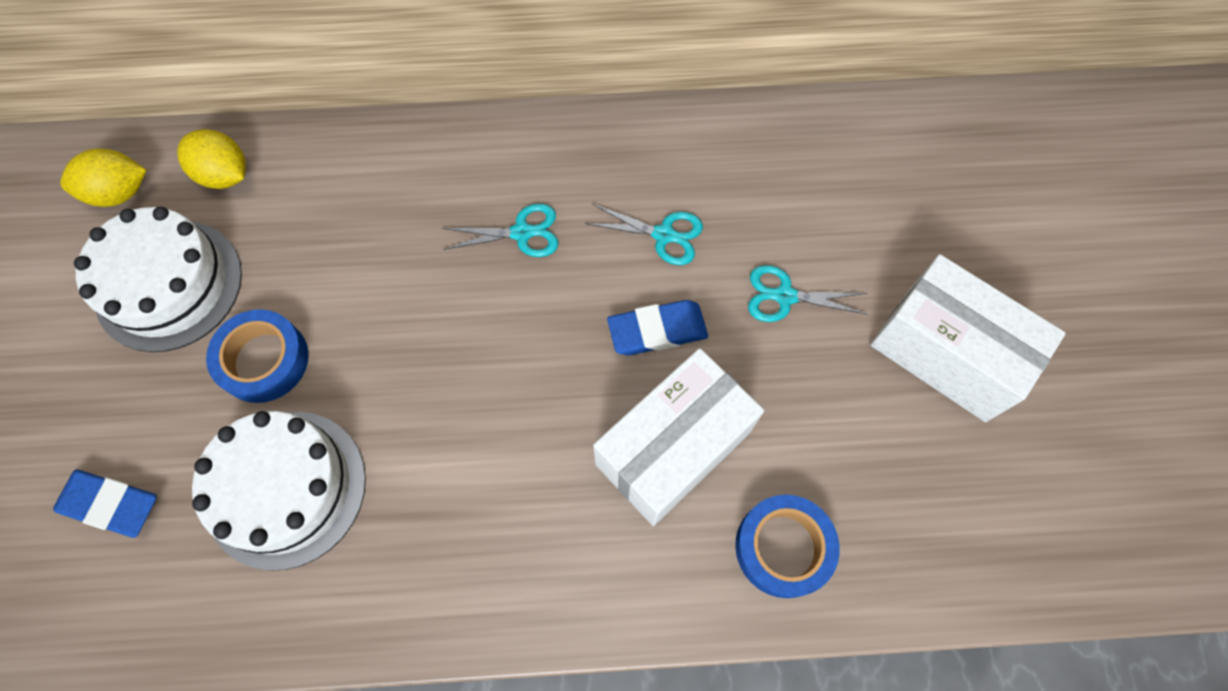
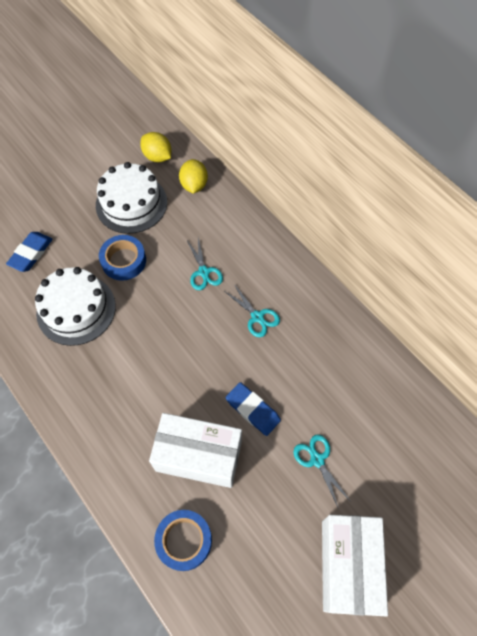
camera: 55 degrees right, 5 degrees down
(111, 504) = (31, 253): blue eraser -> blue eraser turned 45 degrees clockwise
(664, 235) = (305, 380): turquoise scissors -> turquoise scissors (204, 272)

